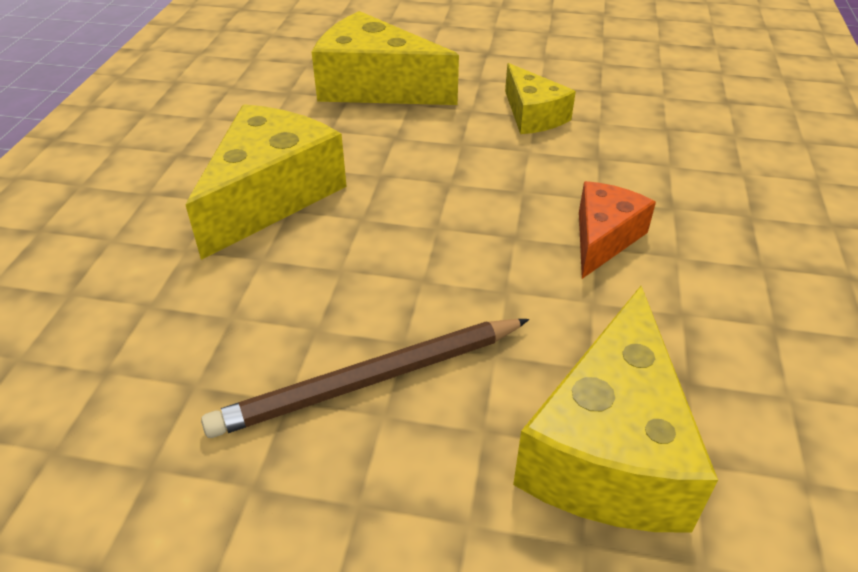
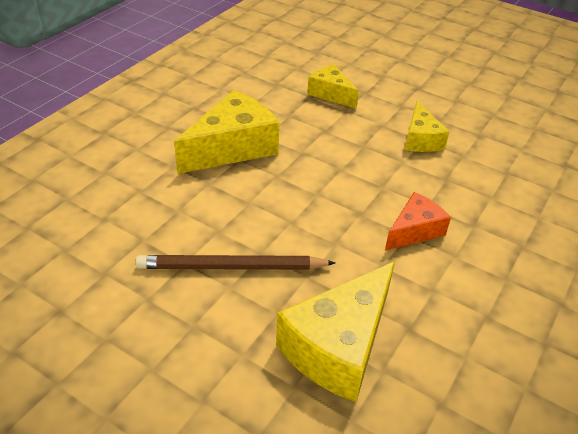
camera: 20 degrees right, 0 degrees up
(375, 87) = (330, 94): yellow cheese -> yellow cheese, size x0.58

